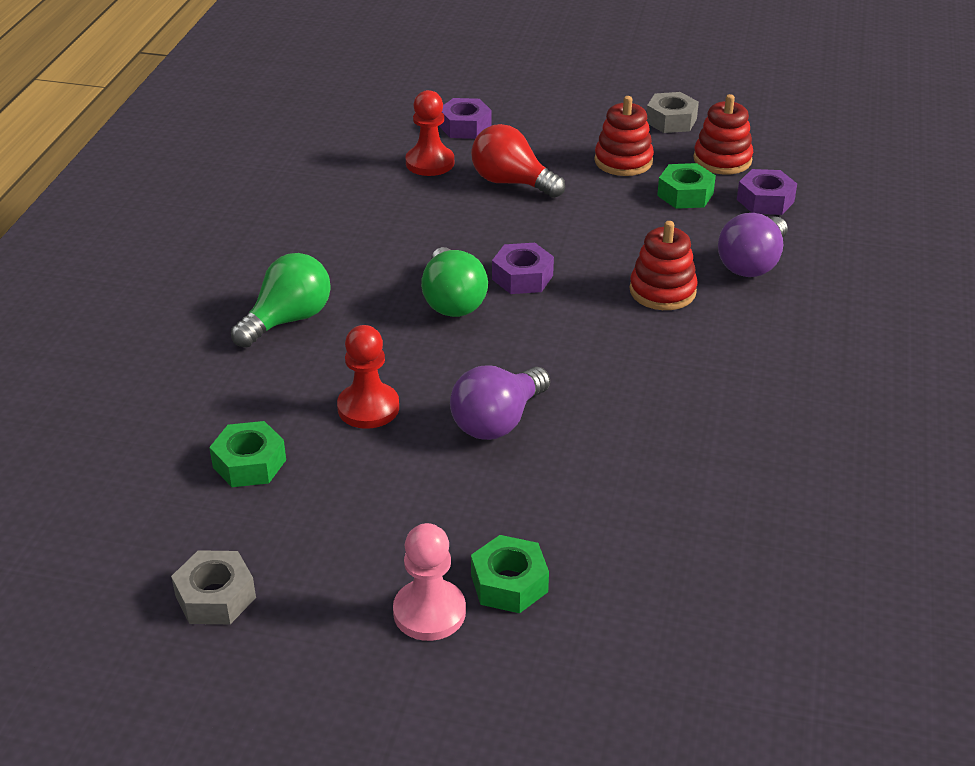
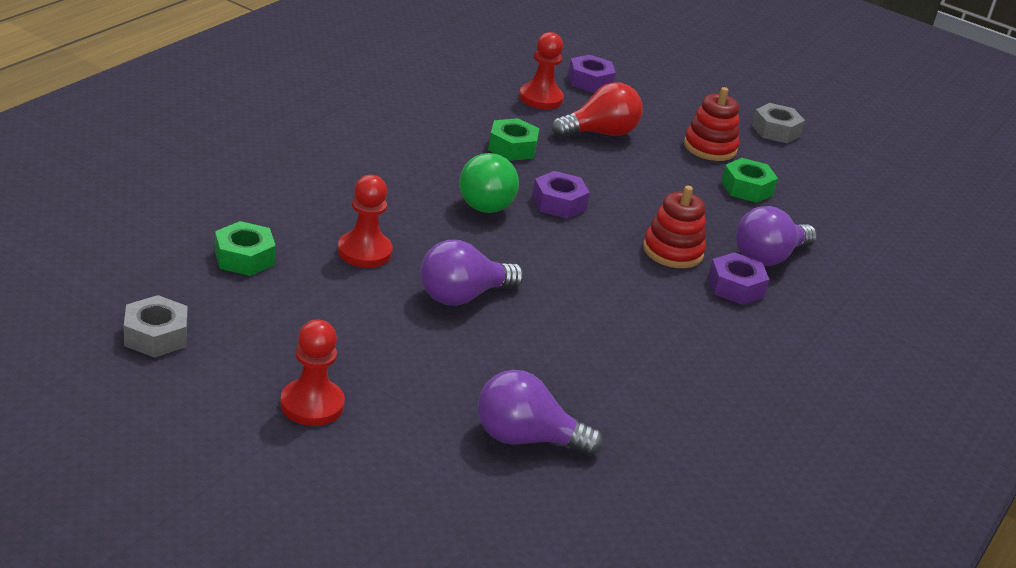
camera: 15 degrees right, 5 degrees down
(288, 320) = (344, 171): green light bulb -> none
(429, 612) = (312, 405): pink pawn -> red pawn
(509, 583) = (390, 408): green nut -> green nut (512, 148)
(511, 182) = (600, 133): red light bulb -> red light bulb turned 105 degrees clockwise
(661, 562) = (526, 438): none -> purple light bulb
(722, 160) = (800, 173): red stacking toy -> none
(765, 200) = (816, 215): purple nut -> purple nut (735, 287)

